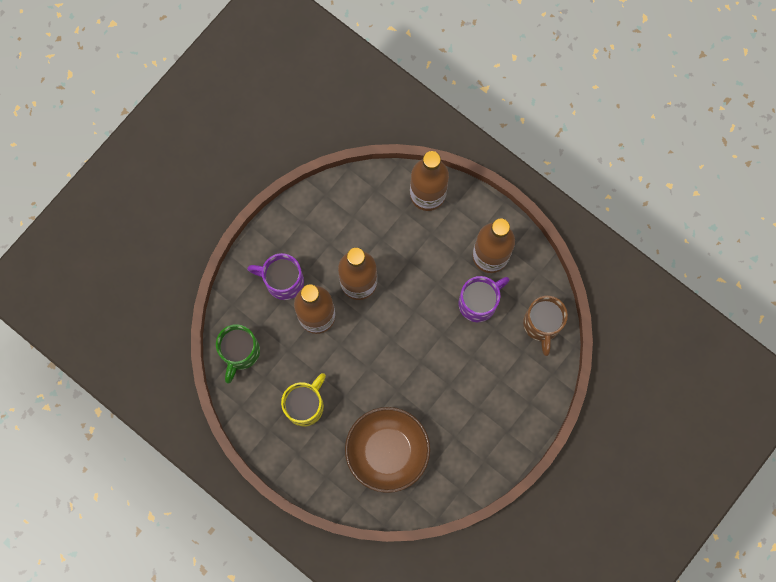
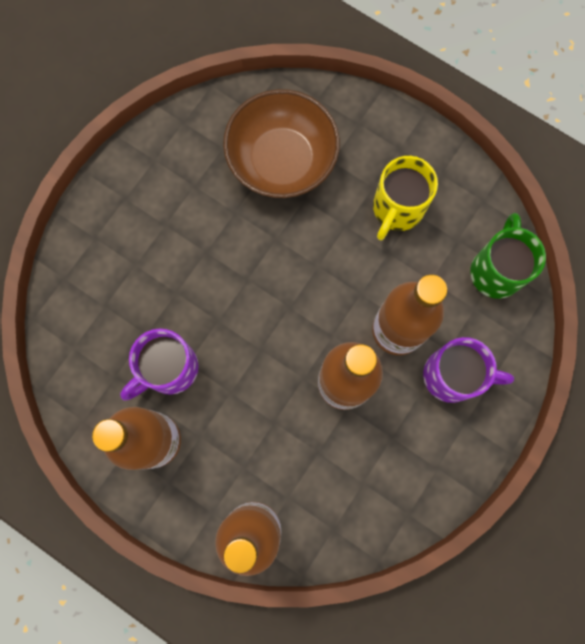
camera: 175 degrees right, 0 degrees up
(542, 325) = (78, 345): brown mug -> none

